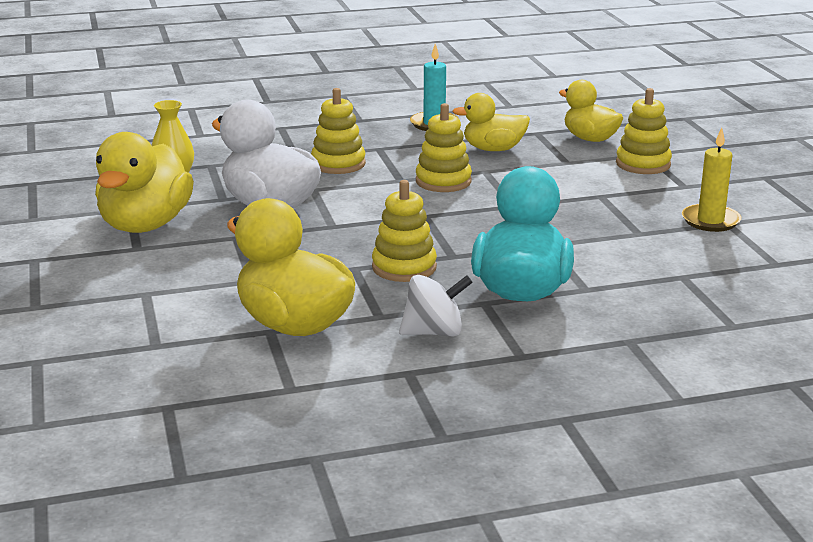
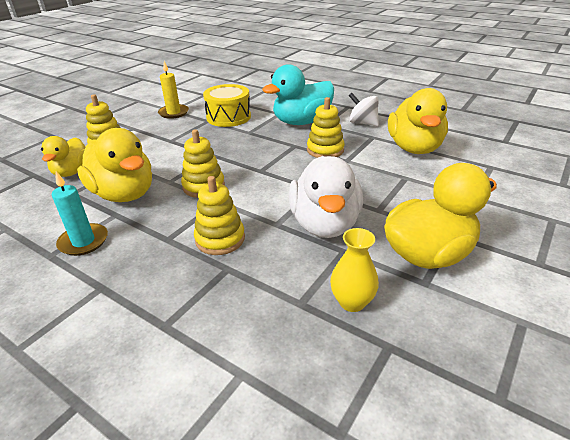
camera: 130 degrees left, 10 degrees up
(493, 149) = (124, 194): yellow duck -> yellow duck, size x1.60
(630, 249) = (228, 117): none -> yellow drum

